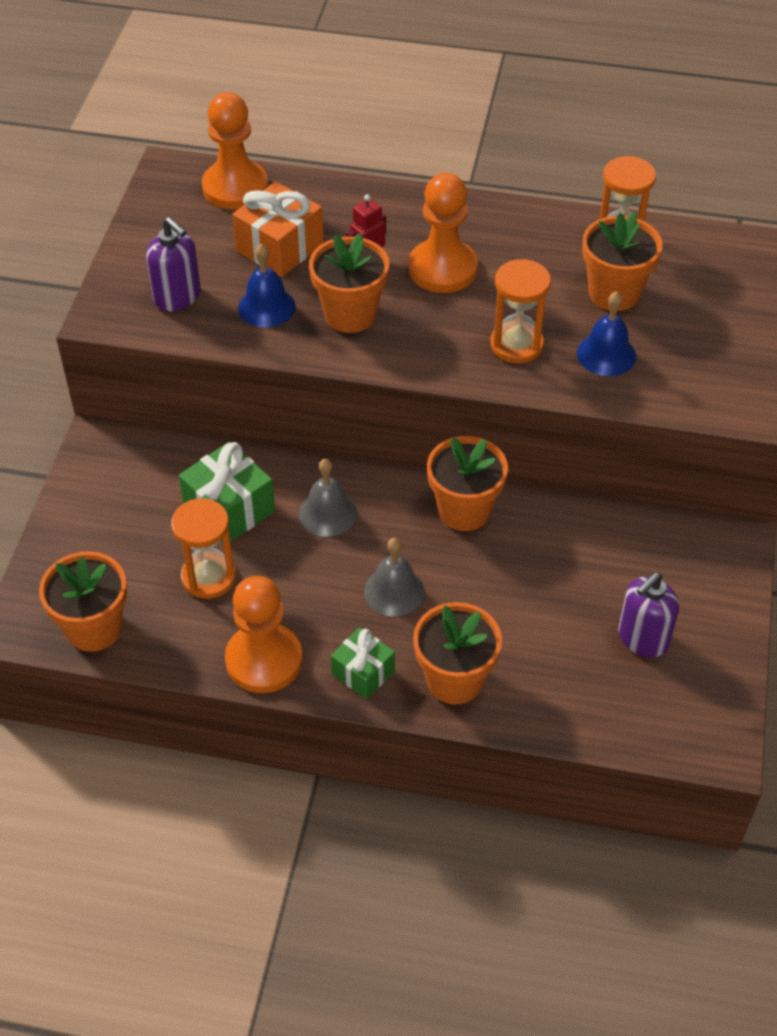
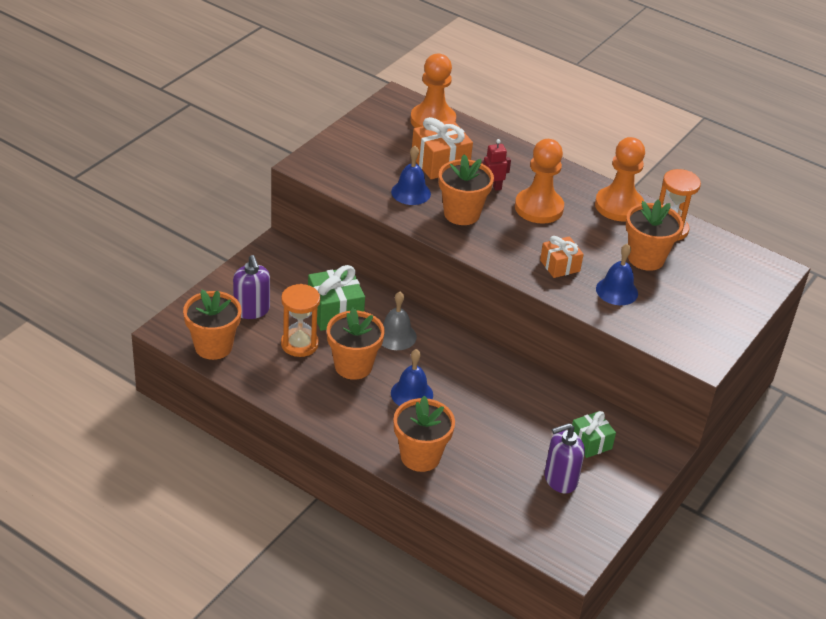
camera: 20 degrees right, 10 degrees down
(177, 297) = (358, 169): purple soap dispenser -> purple soap dispenser (251, 310)
(264, 660) = (306, 401): orange pawn -> orange pawn (619, 206)
(363, 672) = (364, 430): green gift -> green gift (590, 442)
(394, 591) = (412, 394): grey bell -> blue bell
(464, 510) = (486, 365): orange flower pot -> orange flower pot (353, 366)
(516, 345) = (560, 266): orange hourglass -> orange gift

